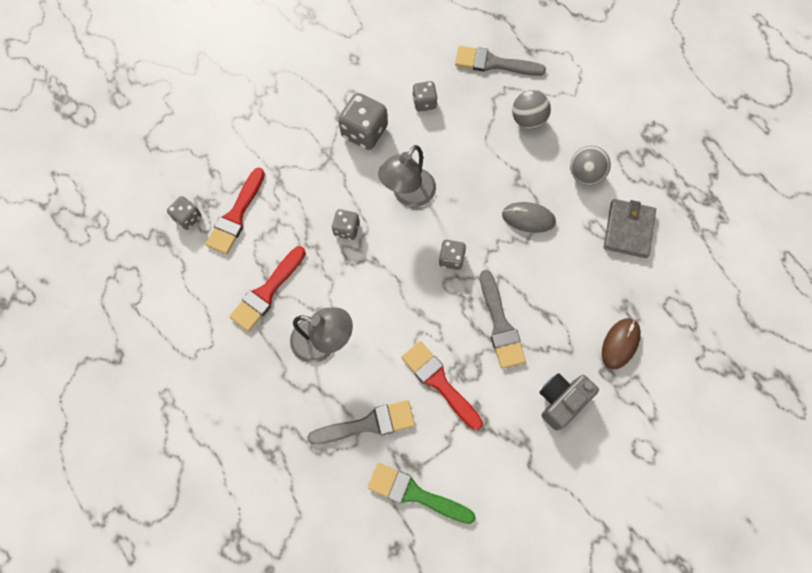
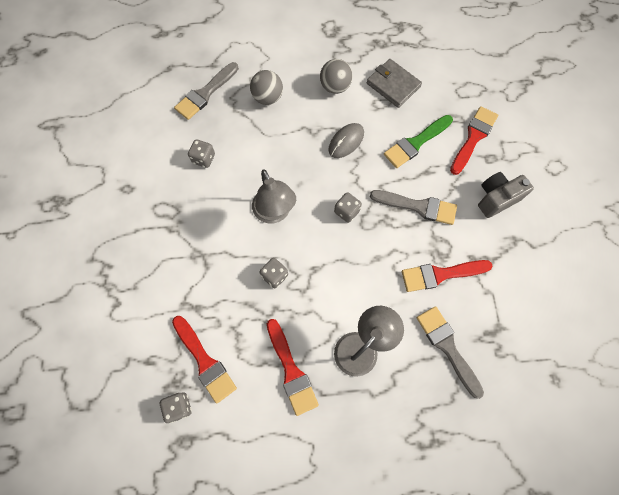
camera: 60 degrees left, 0 degrees up
(364, 132) = (198, 216): grey dice -> none
(367, 424) = (447, 347): grey brush -> grey brush turned 45 degrees counterclockwise
(415, 494) = (519, 340): green brush -> green brush (416, 143)
(561, 401) = (496, 198): grey camera -> grey camera turned 75 degrees clockwise
(620, 343) = (473, 138): brown mouse -> red brush

